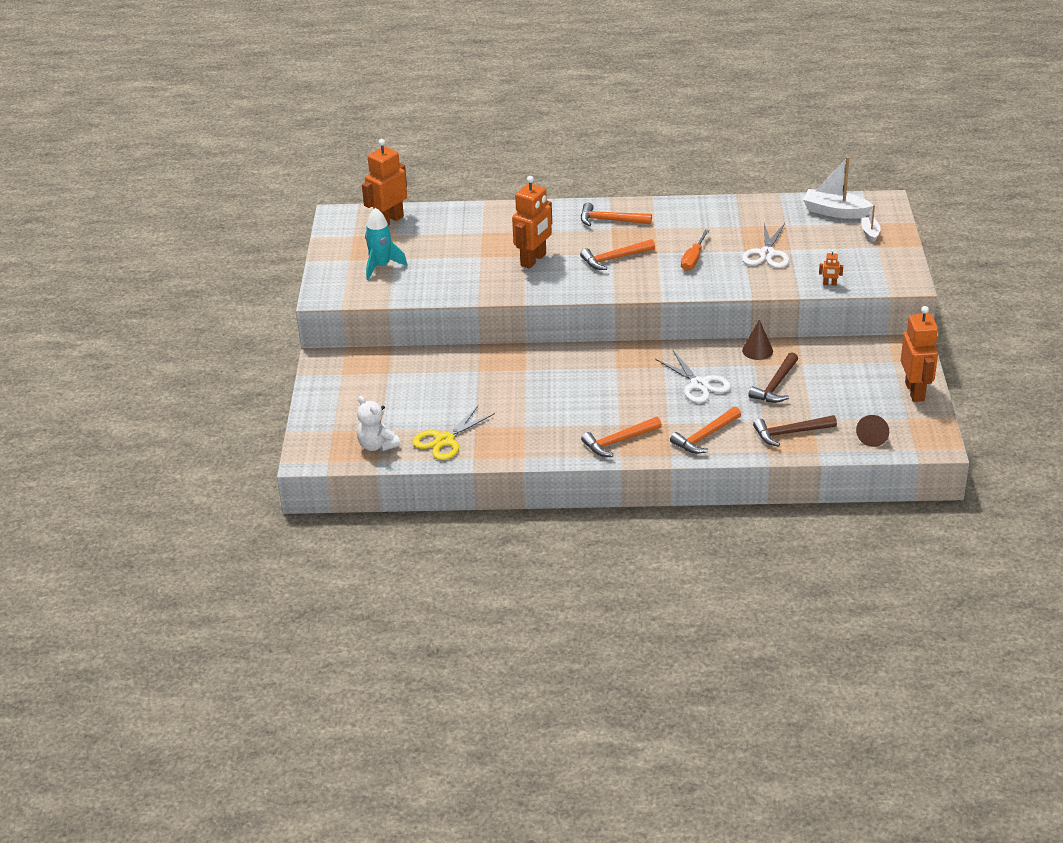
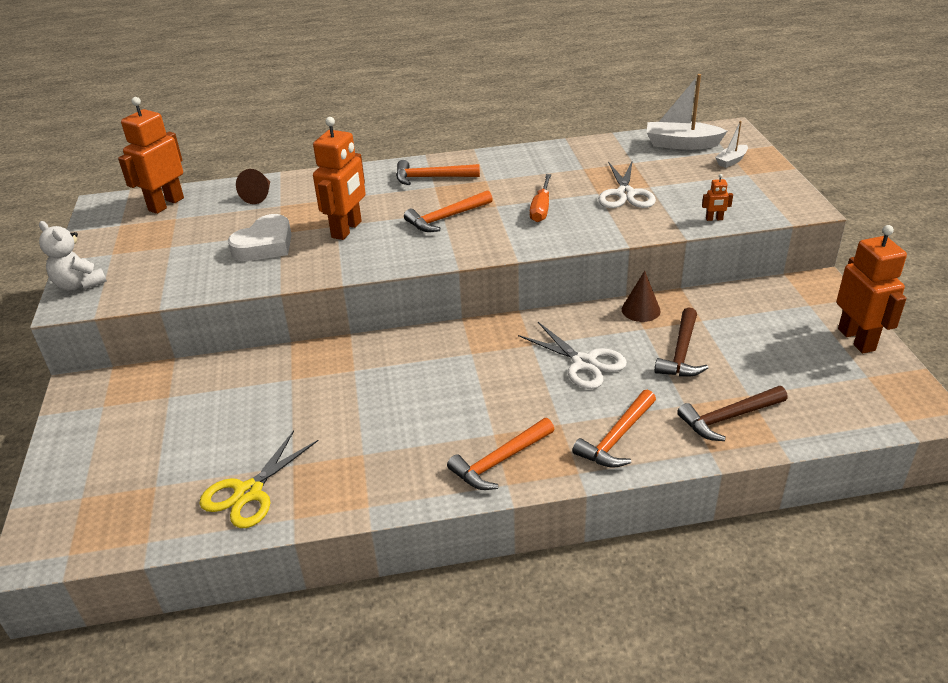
camera: 10 degrees left, 0 degrees up
(377, 445) = (147, 515): white teddy bear -> white teddy bear (79, 284)
(381, 266) = (153, 257): turquoise rocket -> none
(468, 266) = (265, 245): none -> white heart
(870, 233) = (731, 161): white boat -> white boat turned 120 degrees counterclockwise
(873, 437) = (839, 409): brown cone -> brown cone (259, 196)

